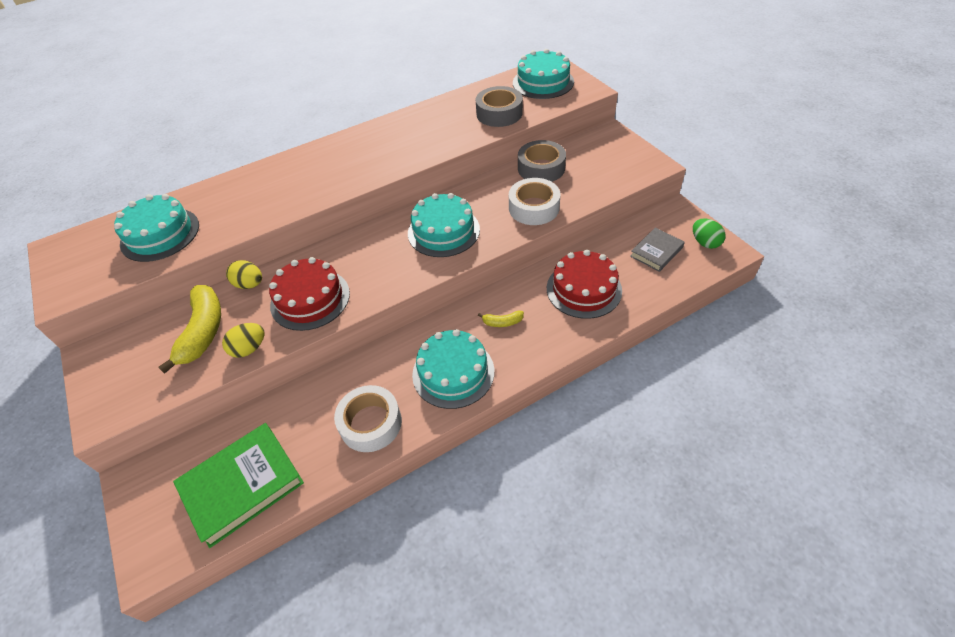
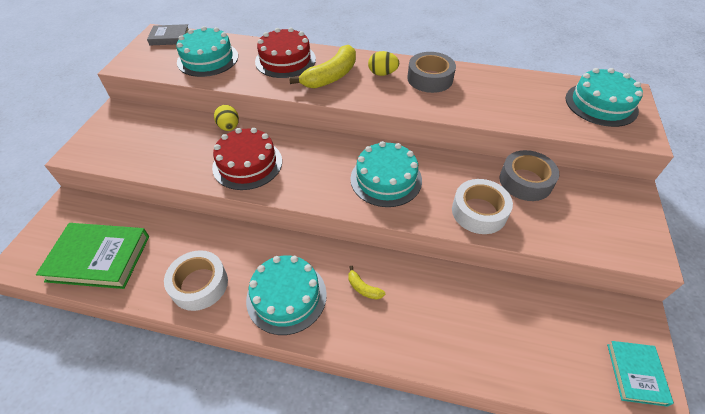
camera: 40 degrees right, 0 degrees up
(203, 331) = (173, 140): yellow banana -> yellow banana (331, 76)
(249, 349) = (180, 171): yellow egg -> yellow egg (382, 73)
(499, 113) = (526, 109): grey tape -> grey tape (430, 78)
(584, 289) = (459, 317): red cake -> red cake (285, 60)
(656, 252) = (569, 340): grey book -> grey book (170, 37)
(705, 242) = (636, 374): green egg -> turquoise book

